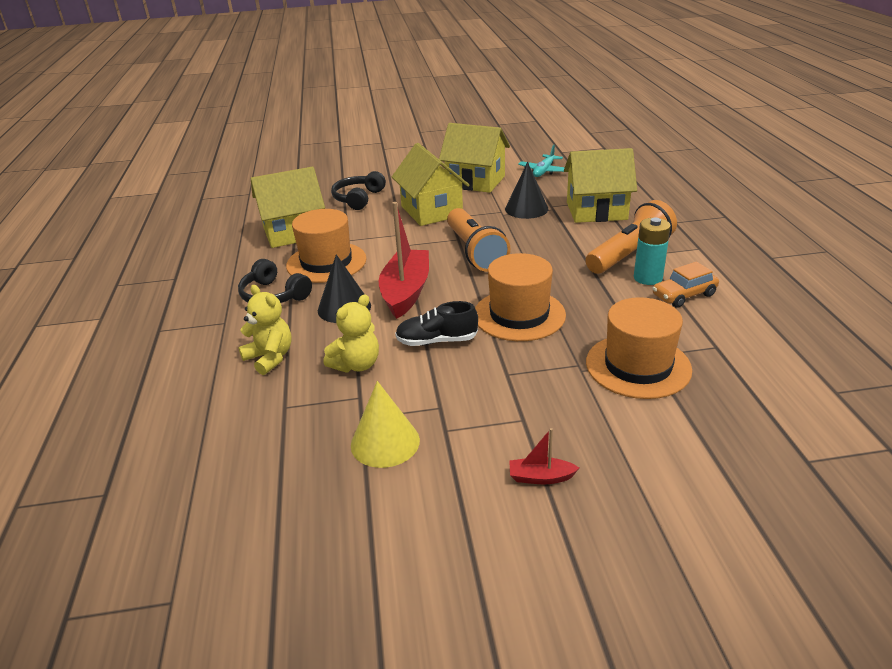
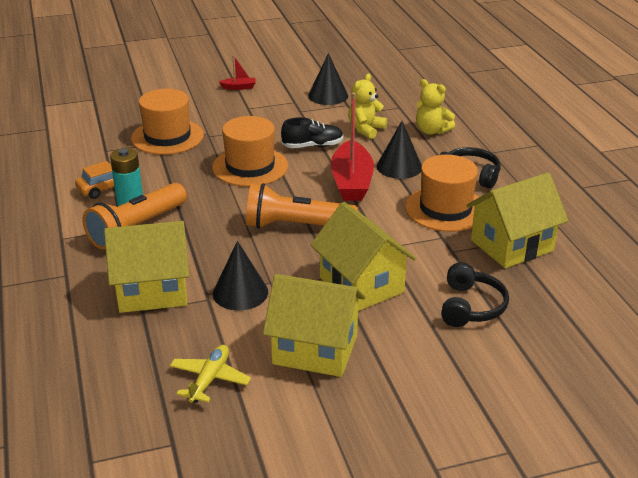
camera: 170 degrees right, 0 degrees up
(385, 442) = (328, 95): yellow cone -> black cone
(475, 252) = (296, 226): orange flashlight -> orange flashlight turned 60 degrees counterclockwise
(544, 171) = (209, 379): turquoise plane -> yellow plane

